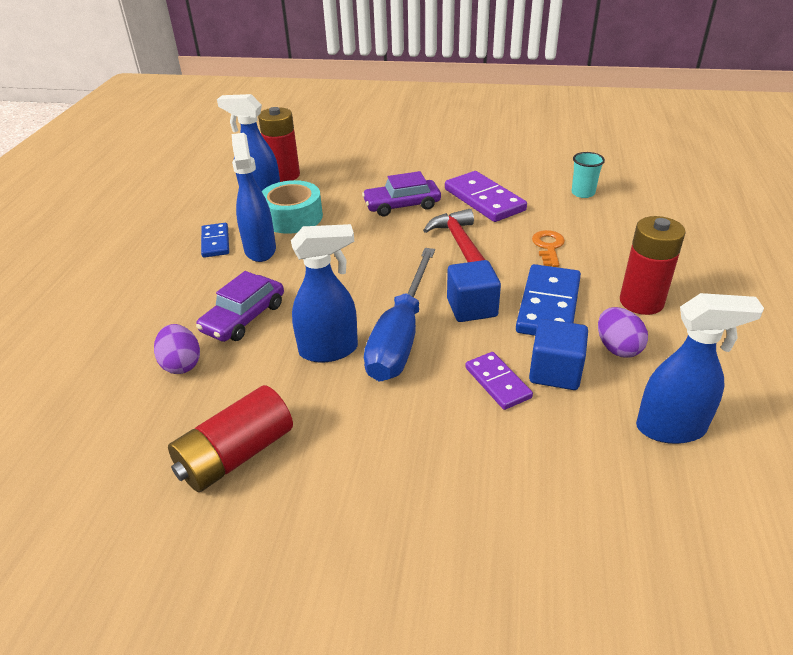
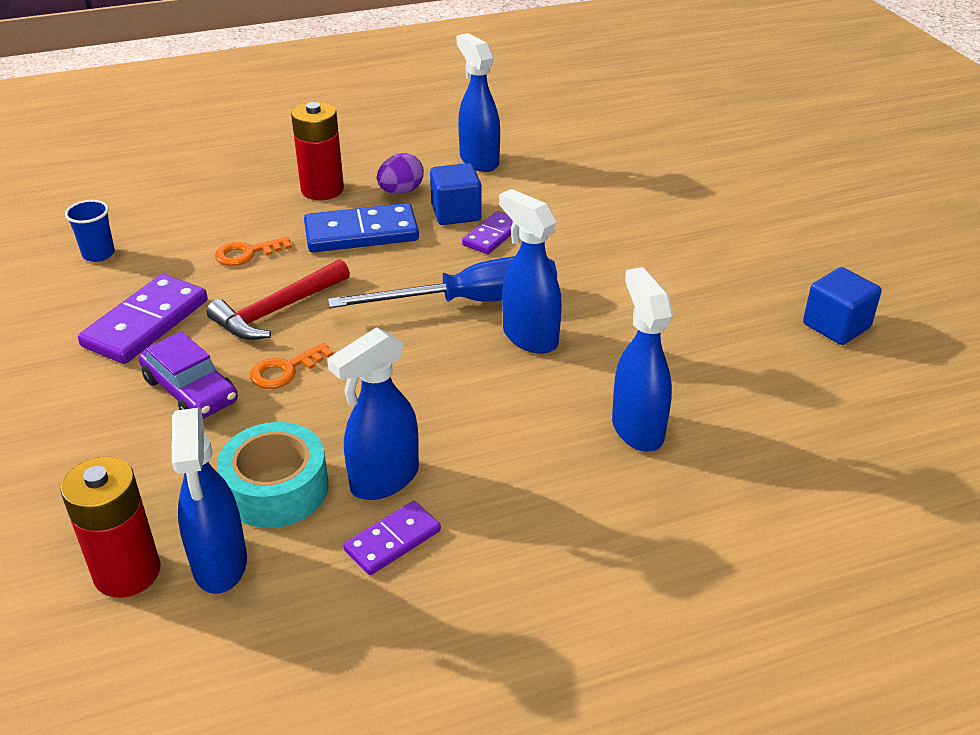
camera: 120 degrees left, 0 degrees up
(181, 364) = (637, 429): purple egg -> blue spray bottle
(215, 242) = (393, 541): blue domino -> purple domino
(236, 455) = (695, 336): red battery -> none
(244, 317) = (530, 421): purple car -> none
(391, 237) = (285, 370): none -> orange key
(472, 308) = (396, 273): blue cube -> blue cube (836, 326)
(583, 193) = (98, 254): turquoise cup -> blue cup

